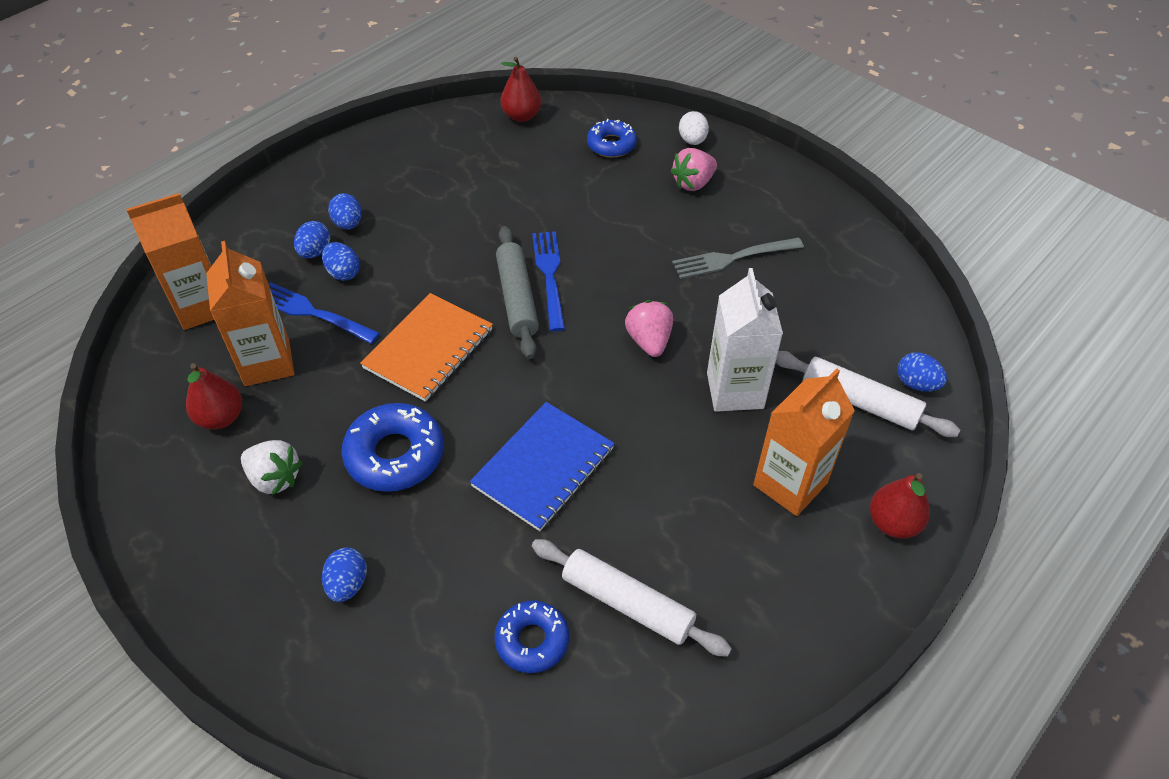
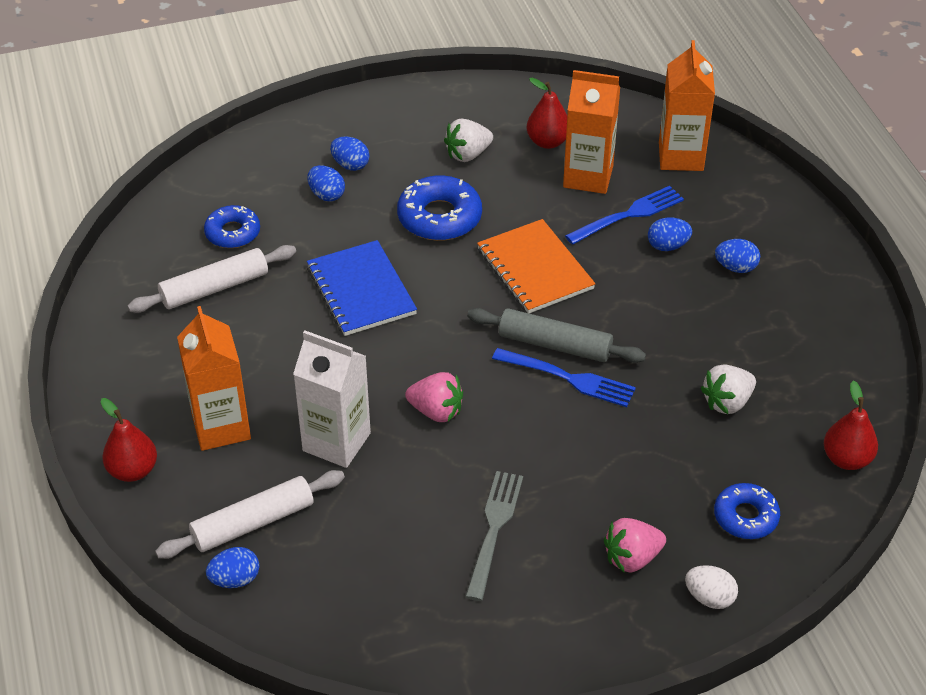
camera: 120 degrees right, 5 degrees down
(315, 252) = (708, 236): blue egg -> blue egg (326, 195)
(509, 183) = (727, 402): none -> white strawberry
(693, 183) = (632, 558): pink strawberry -> pink strawberry turned 105 degrees counterclockwise

